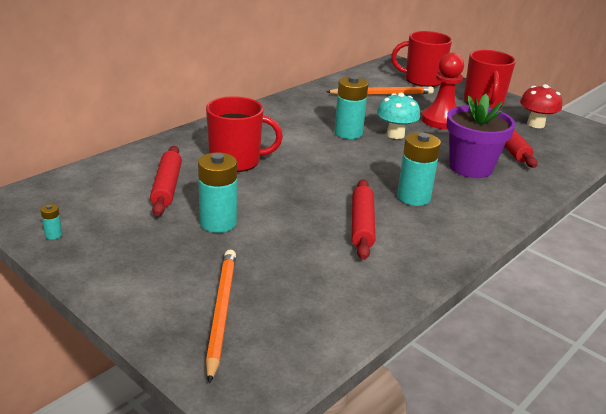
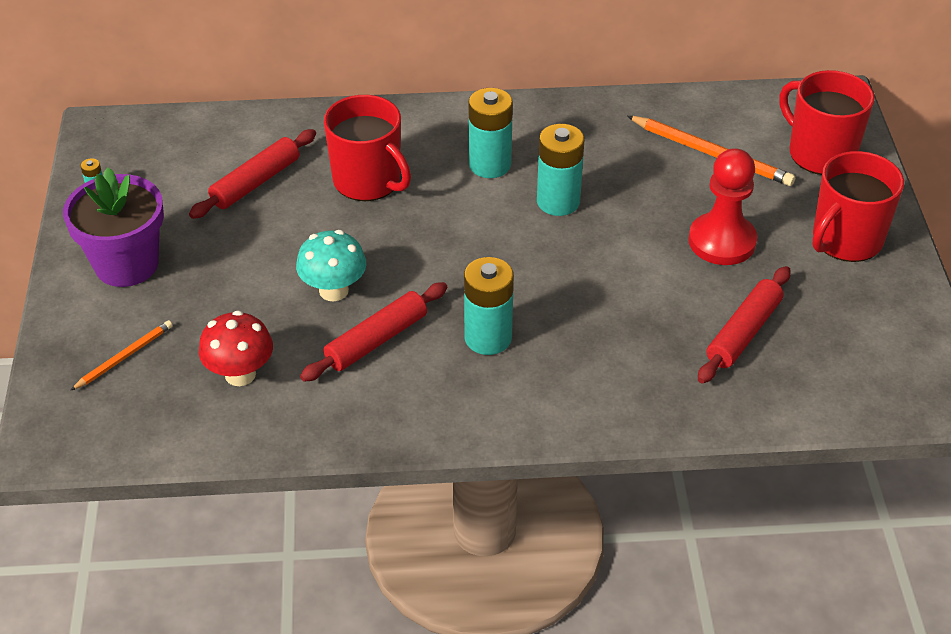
camera: 45 degrees right, 15 degrees up
(218, 223) = (244, 256): turquoise battery -> turquoise battery (490, 165)
(221, 312) = (124, 357): orange pencil -> orange pencil, size x0.59
(395, 135) = (616, 234): turquoise mushroom -> turquoise mushroom (333, 290)
(470, 167) = (631, 336): purple flower pot -> purple flower pot (126, 264)
(535, 124) = (859, 318): red mushroom -> red mushroom (240, 374)

